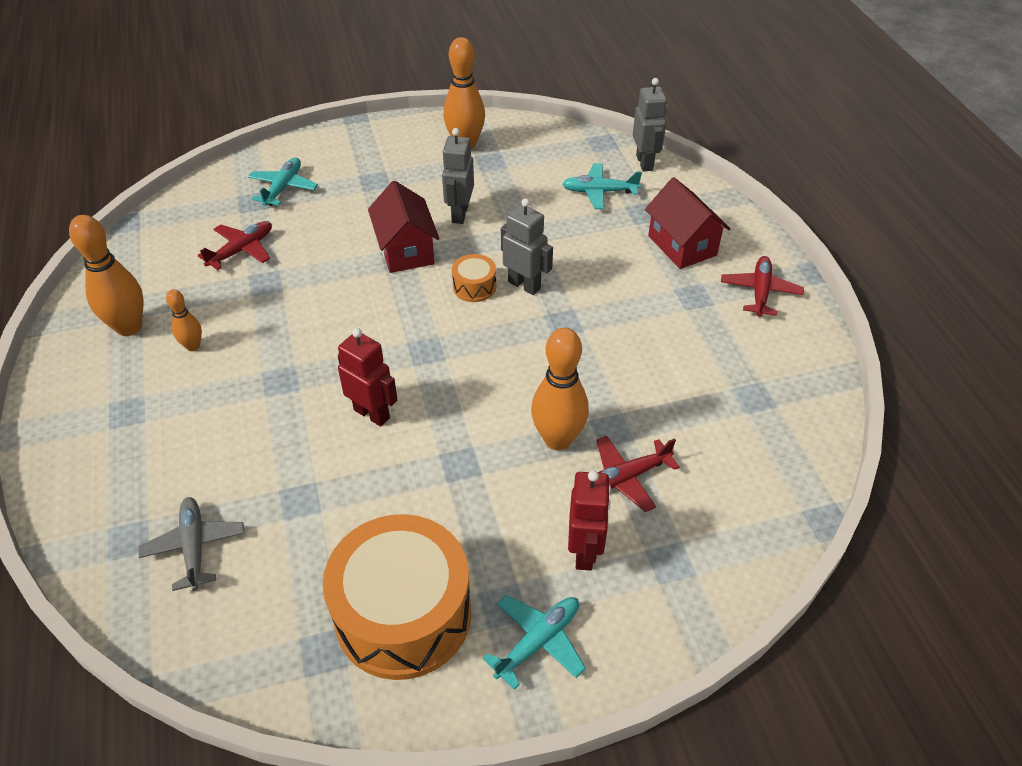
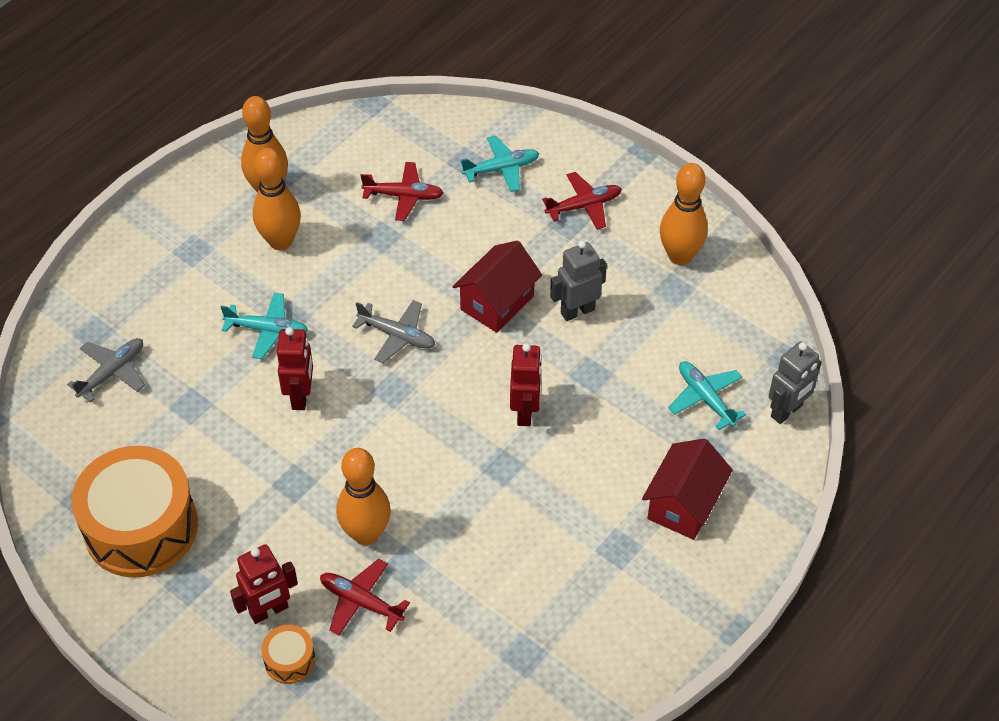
camera: 55 degrees right, 5 degrees up
(193, 346) = (280, 241): orange bowling pin -> orange bowling pin, size x1.87
(375, 321) = (397, 336): none -> grey plane
(474, 287) = (493, 377): orange drum -> orange drum (290, 660)
(524, 285) = (525, 412): grey robot -> red robot
(538, 641) = (172, 622): turquoise plane -> turquoise plane (268, 330)
(760, 291) = (670, 599): red plane -> red plane (584, 206)

